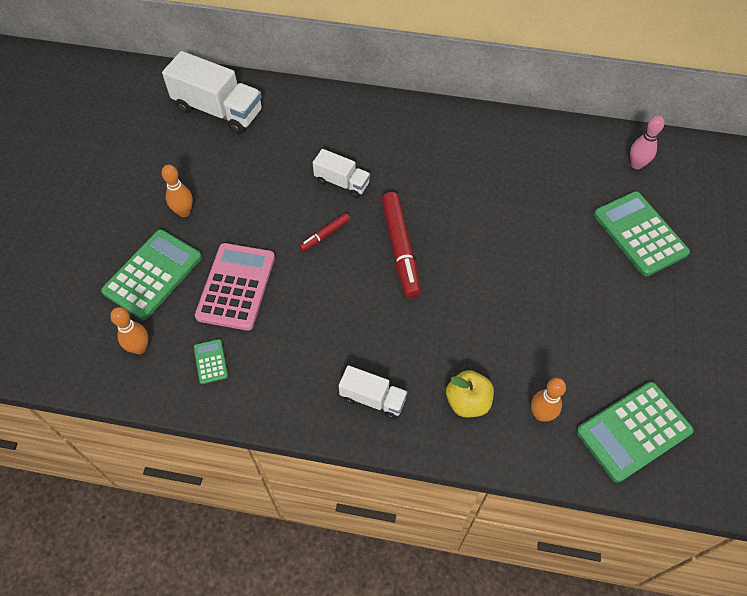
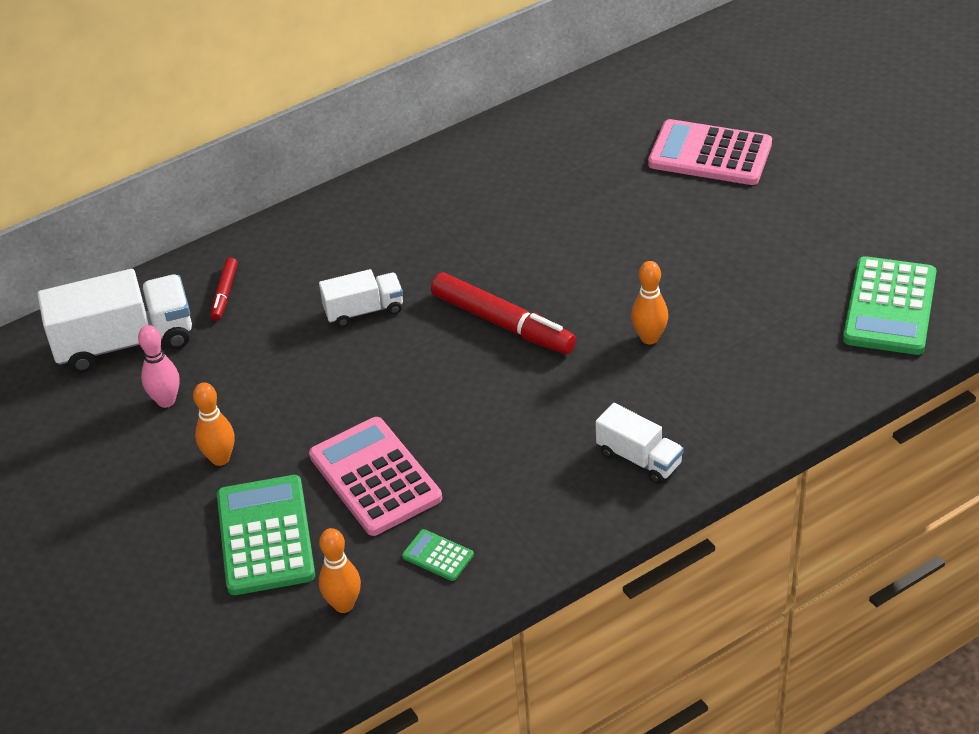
camera: 40 degrees left, 15 degrees down
(325, 235) = (409, 366): red marker -> red marker (225, 293)
(373, 399) = (639, 458): white truck -> white truck turned 60 degrees clockwise
(467, 402) = (727, 394): yellow apple -> none
(541, 414) = (801, 354): orange bowling pin -> orange bowling pin (649, 338)
(636, 164) = (637, 100): pink bowling pin -> pink bowling pin (166, 401)
(639, 234) = (710, 154): green calculator -> pink calculator

